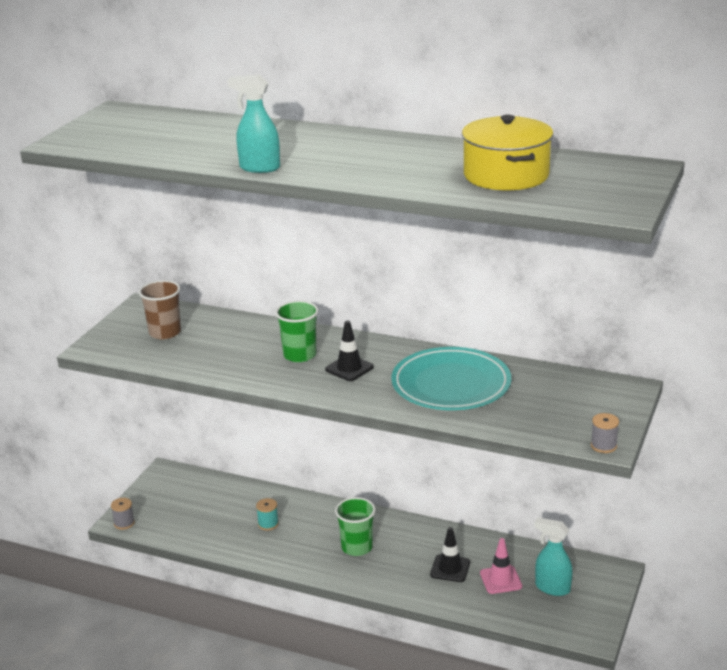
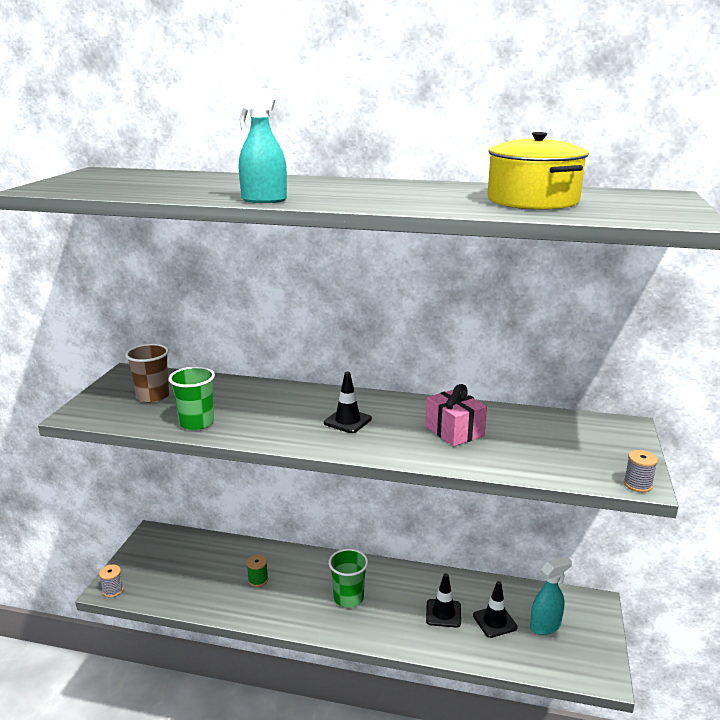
camera: 10 degrees left, 5 degrees down
(268, 524) = (258, 580): turquoise spool -> green spool
(299, 355) = (294, 411): green cup -> green cup (196, 423)
(451, 384) = (454, 431): turquoise plate -> pink gift
(501, 580) = (494, 621): pink traffic cone -> black traffic cone
(552, 588) = (545, 626): turquoise spray bottle -> turquoise spray bottle turned 135 degrees clockwise

